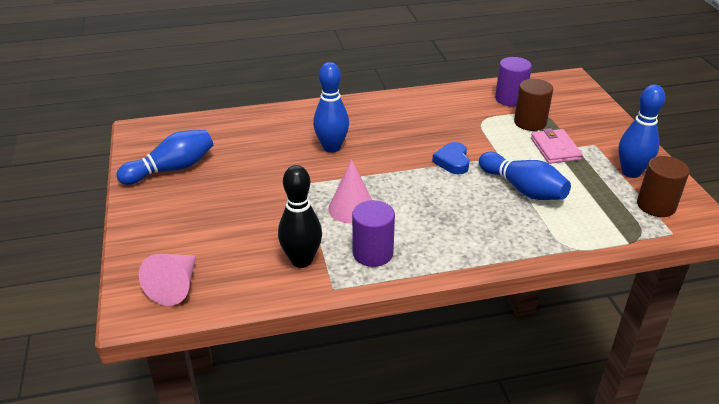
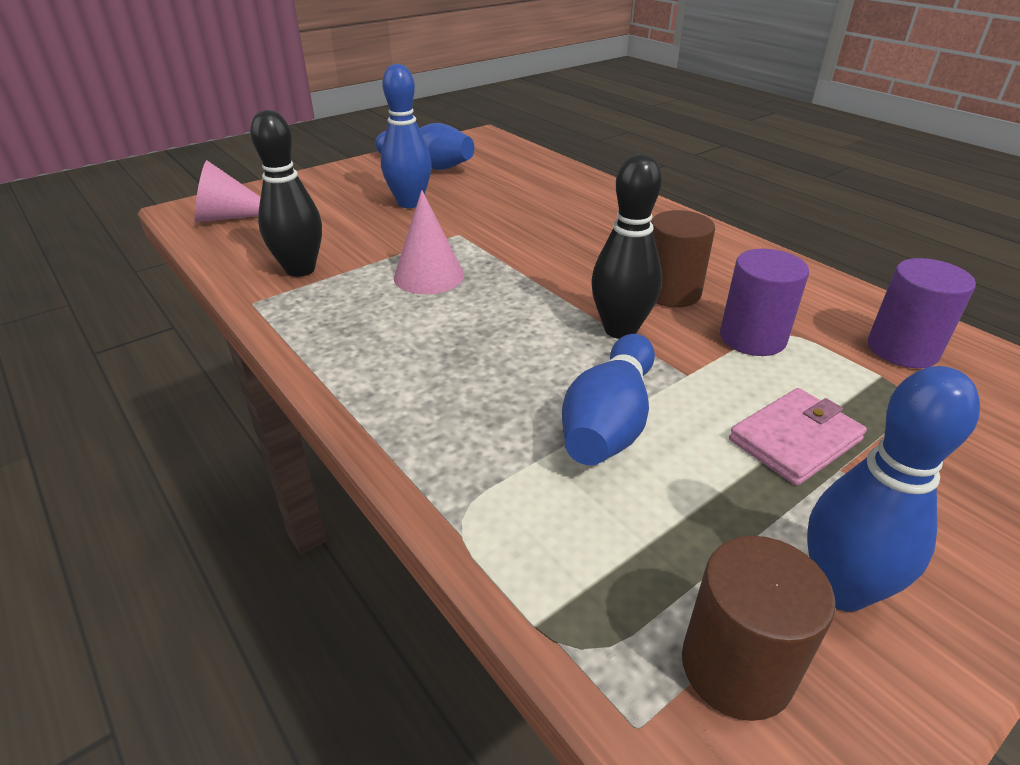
camera: 65 degrees right, 0 degrees up
(332, 147) = (555, 232): blue bowling pin -> blue bowling pin (410, 203)
(373, 253) = (337, 313): purple cylinder -> purple cylinder (752, 338)
(452, 161) = (620, 329): blue heart -> black bowling pin
(530, 122) = (850, 389): brown cylinder -> brown cylinder (671, 292)

